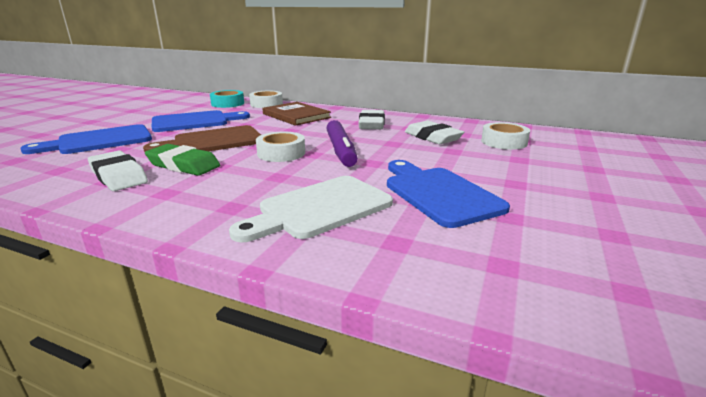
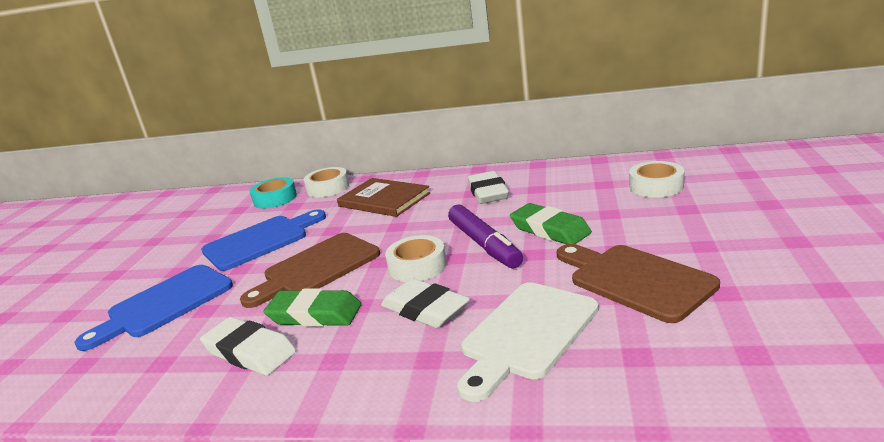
camera: 10 degrees left, 0 degrees up
(397, 151) = (550, 230): none -> green eraser
(432, 137) = (573, 197): white eraser -> white eraser (425, 309)
(439, 193) = (635, 280): blue cutting board -> brown cutting board

